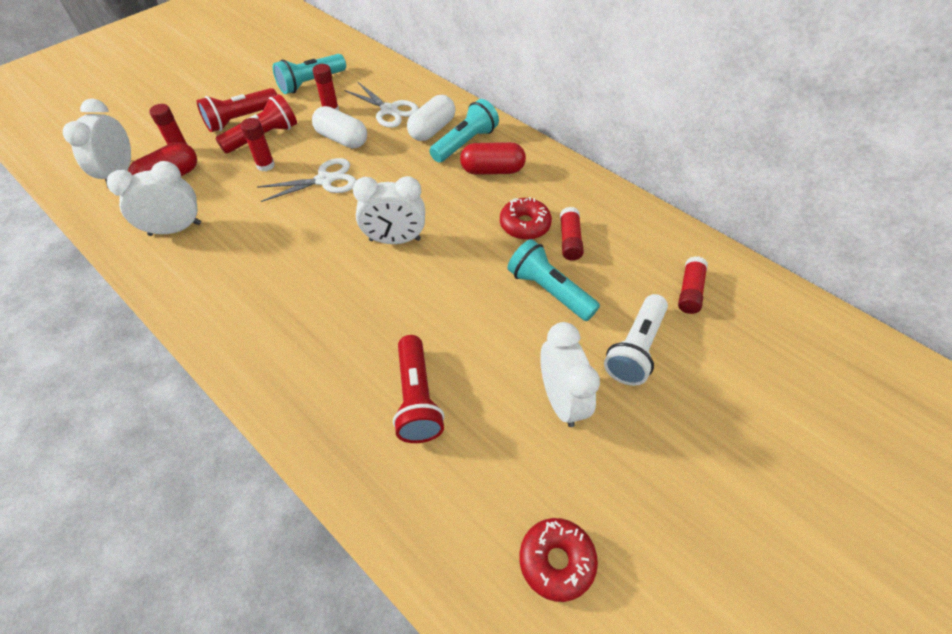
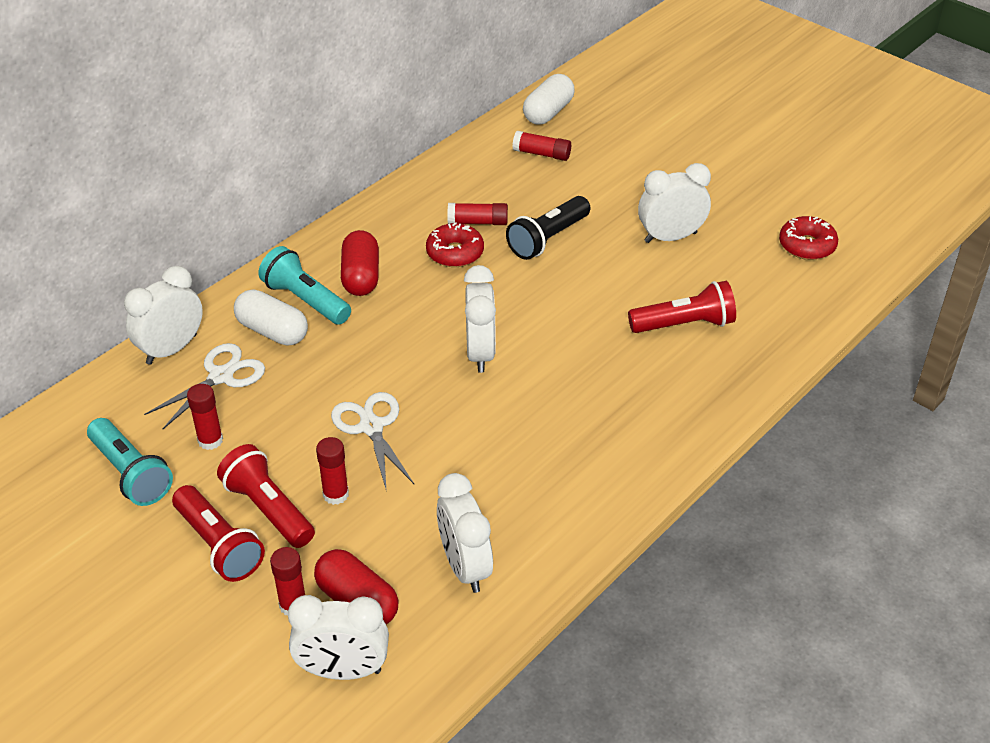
camera: 90 degrees left, 10 degrees down
(342, 139) = (283, 420): white capsule -> white capsule (548, 112)
(418, 89) = (171, 349): none -> white clock
(549, 290) = (547, 239): turquoise flashlight -> black flashlight
(635, 348) = (611, 191): white flashlight -> none

